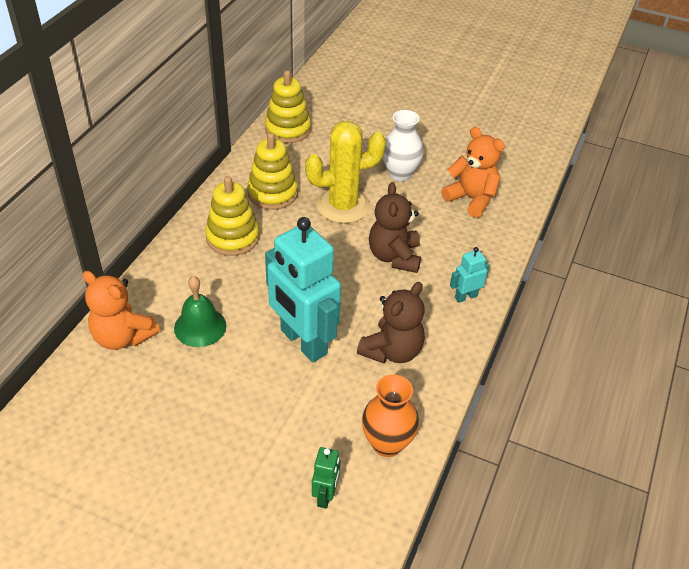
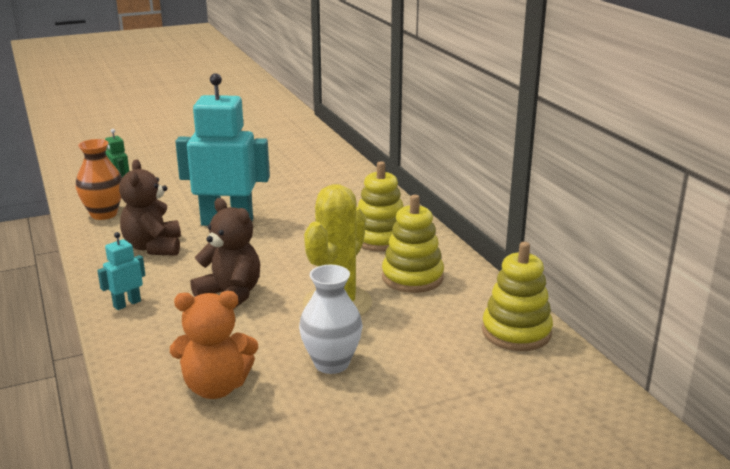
camera: 135 degrees right, 20 degrees down
(123, 337) = (343, 176): orange teddy bear -> none
(200, 327) = (307, 198): green bell -> none
(466, 296) = (127, 304): turquoise robot -> turquoise robot turned 150 degrees counterclockwise

